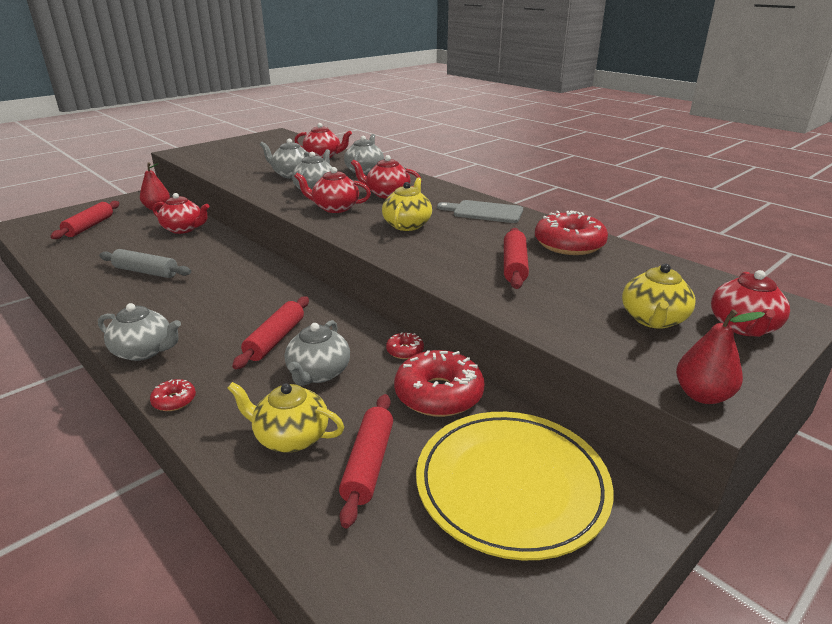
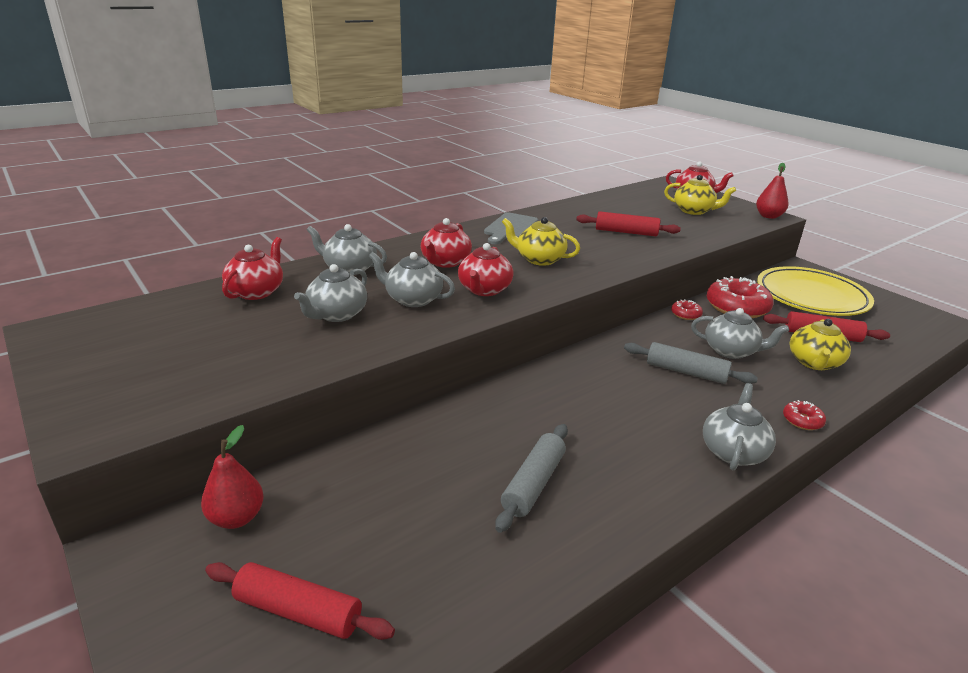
camera: 85 degrees left, 0 degrees up
(183, 229) = (369, 467): red teapot -> none
(275, 339) = (686, 372): red rolling pin -> grey rolling pin
(569, 244) = (583, 212): red donut -> none

